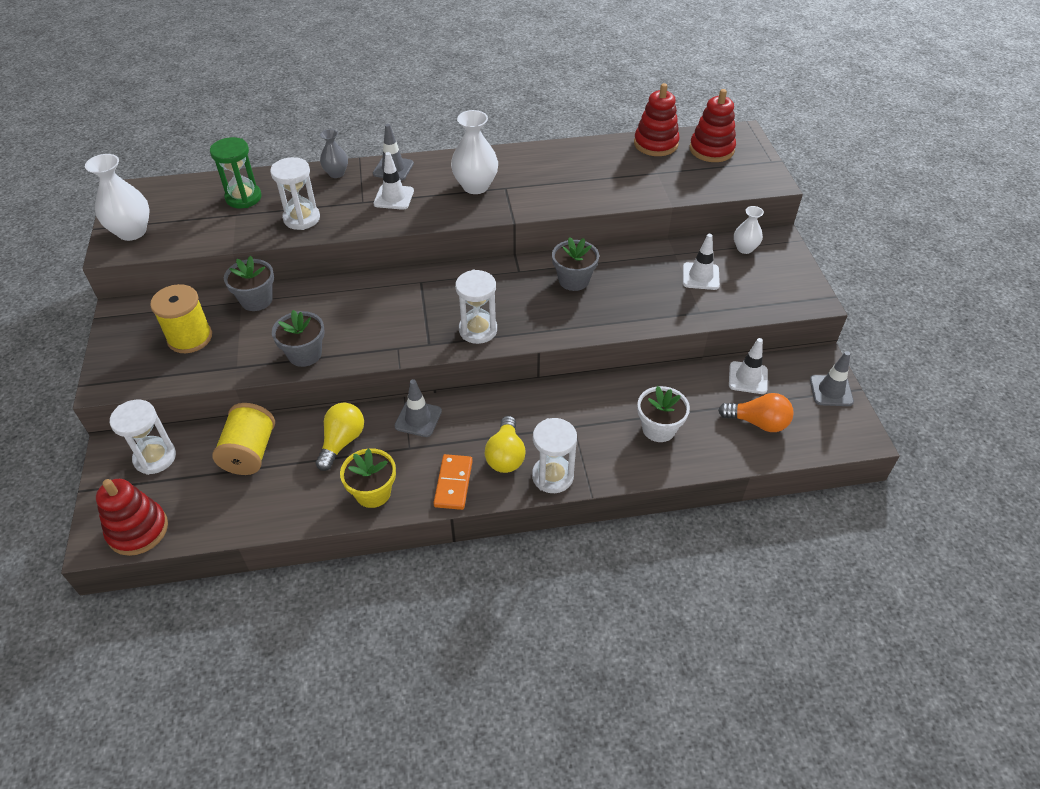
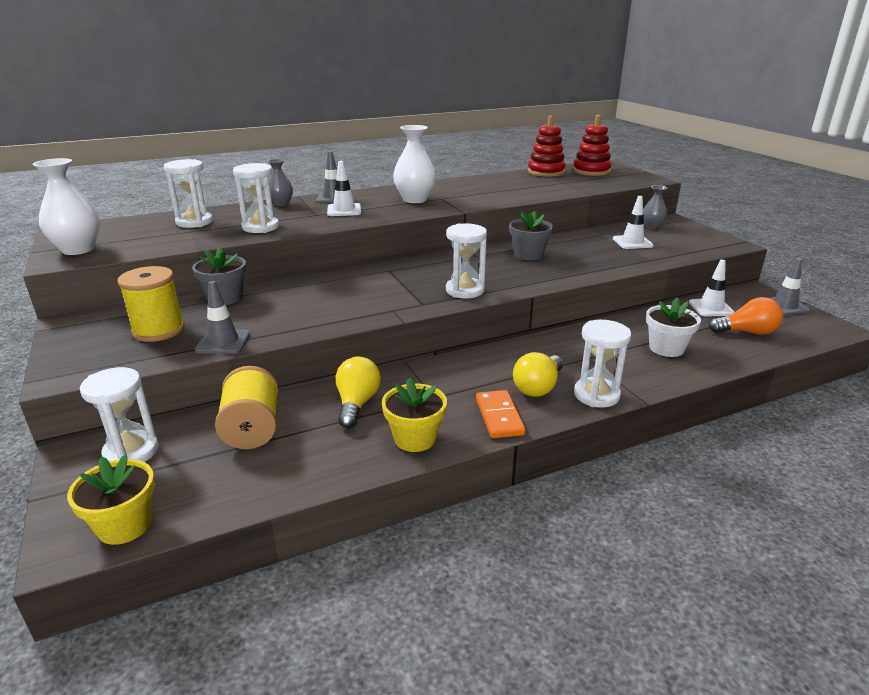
camera: 15 degrees left, 20 degrees down
(138, 530) = (124, 525): red stacking toy -> yellow flower pot
(243, 198) = (194, 222): green hourglass -> white hourglass
(305, 354) = (296, 325): grey flower pot -> none
(418, 419) = (430, 375): grey traffic cone -> grey traffic cone (223, 342)
(506, 455) = (538, 387): yellow light bulb -> yellow light bulb turned 45 degrees clockwise
(744, 248) = (652, 226): white vase -> grey vase

